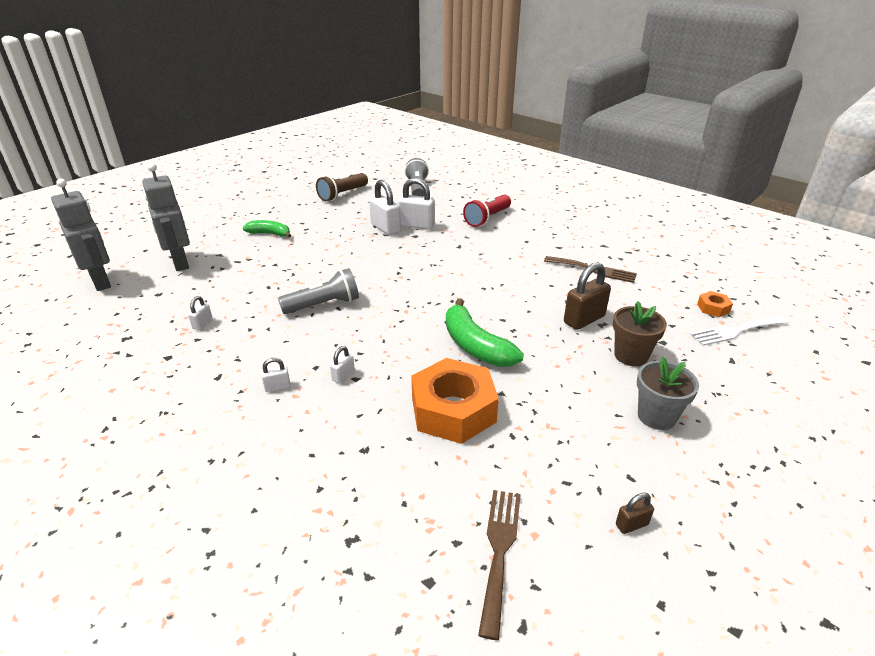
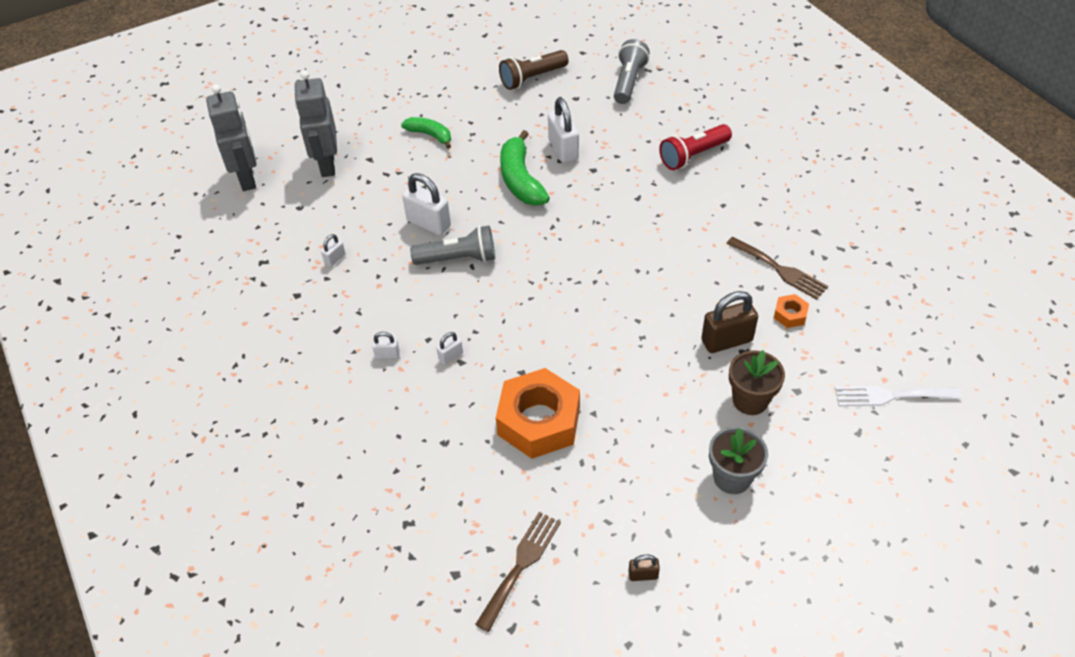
camera: 20 degrees right, 15 degrees up
(417, 225) = (602, 152): white padlock -> white padlock (429, 223)
(475, 346) = (593, 349): green banana -> green banana (521, 180)
(713, 308) = (887, 358): orange nut -> orange nut (790, 315)

